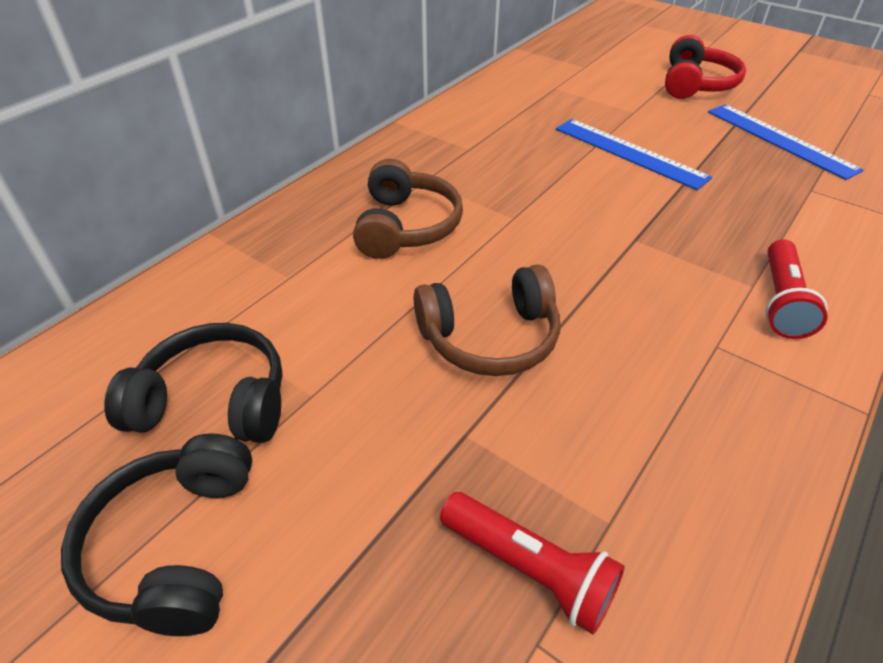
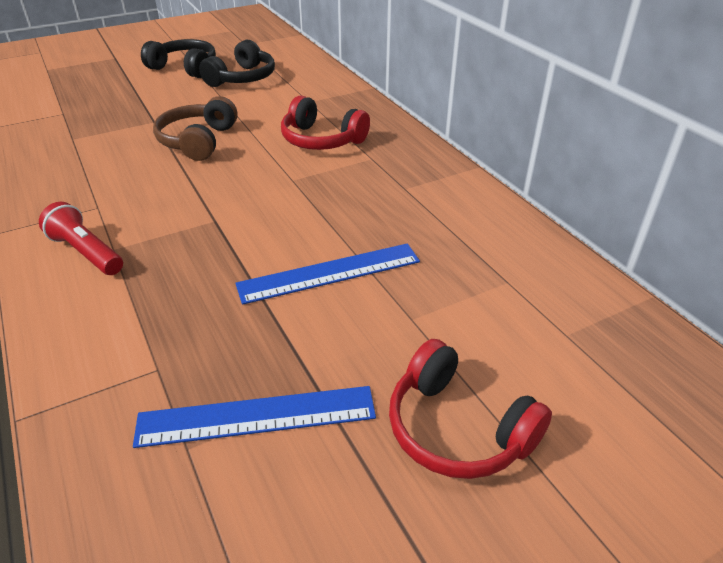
camera: 115 degrees right, 5 degrees down
(406, 226) = (321, 140): brown headphones -> red headphones
(530, 569) = (84, 118): red flashlight -> none

